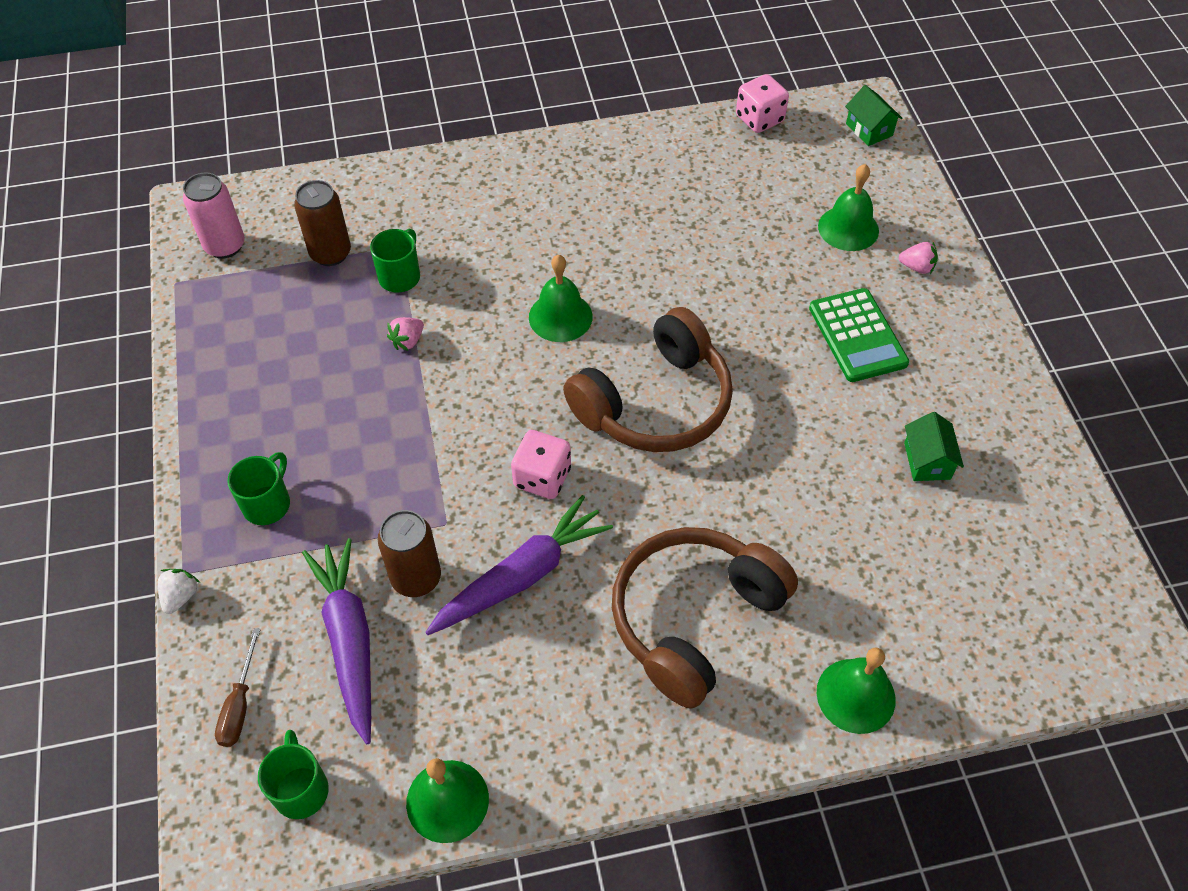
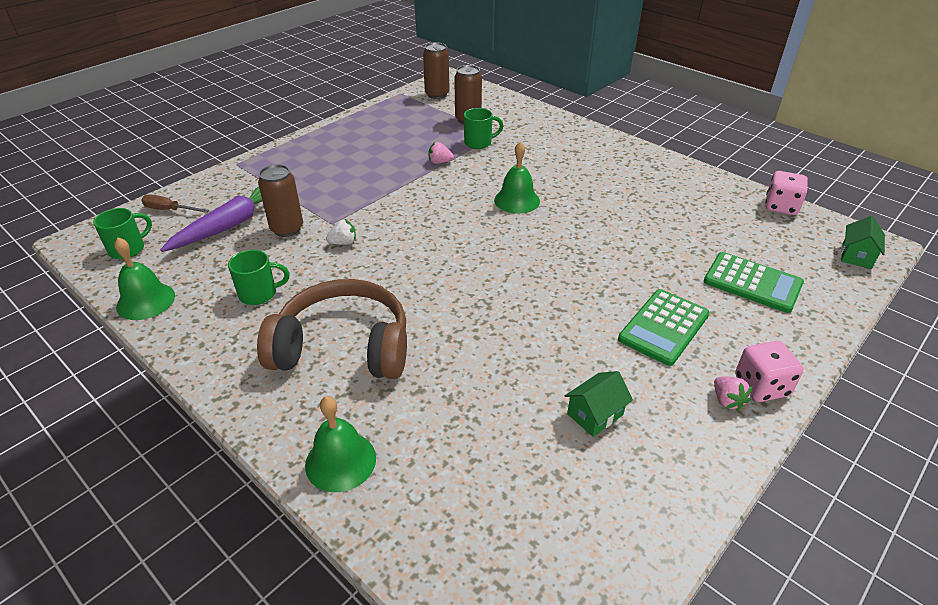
camera: 55 degrees right, 15 degrees down
(180, 596) = (222, 169): white strawberry -> white strawberry (343, 243)
(225, 246) = (437, 94): pink can -> brown can
(240, 704) = (169, 210): brown screwdriver -> brown screwdriver turned 45 degrees clockwise
(268, 503) = (296, 168): green mug -> green mug (259, 294)
(521, 576) = (318, 263): purple carrot -> none
(542, 477) = (395, 242): pink dice -> pink dice (761, 386)
(655, 402) = (495, 260): brown headphones -> none
(848, 228) = (752, 283): green bell -> green calculator
(917, 267) = (770, 332): pink strawberry -> pink strawberry (727, 401)

